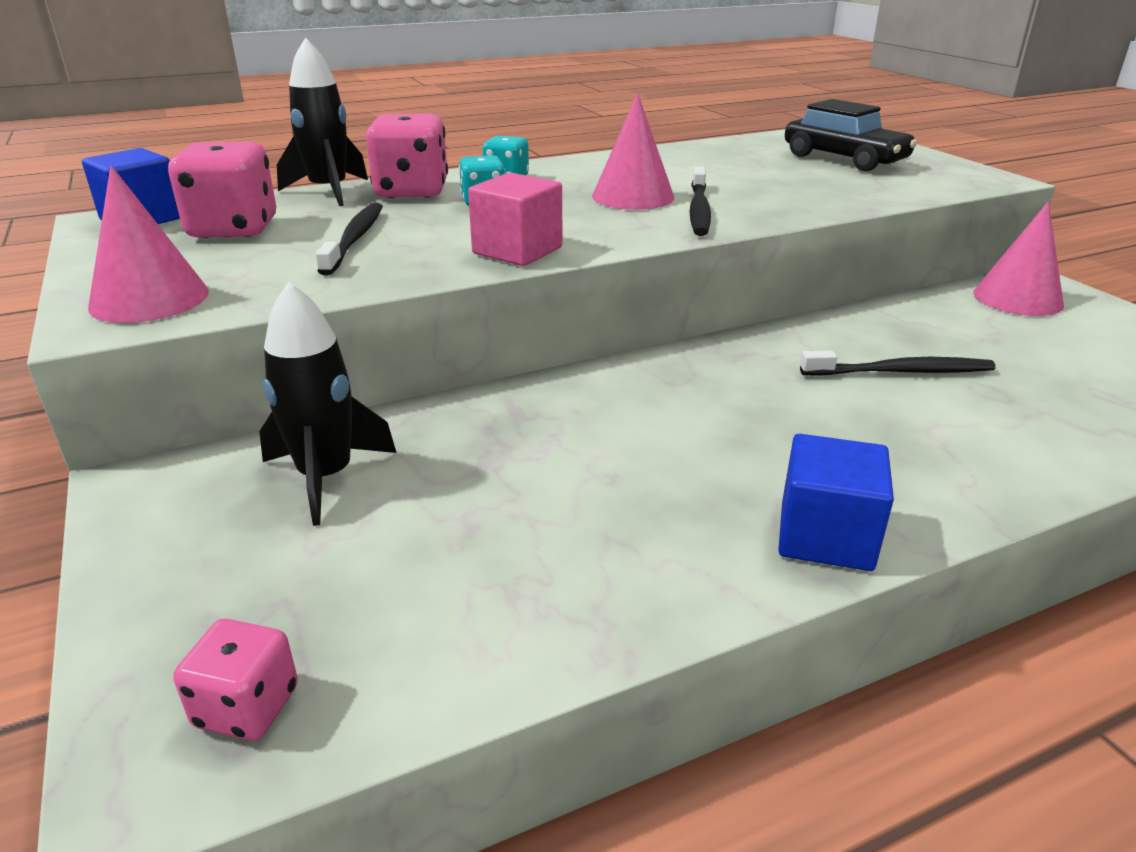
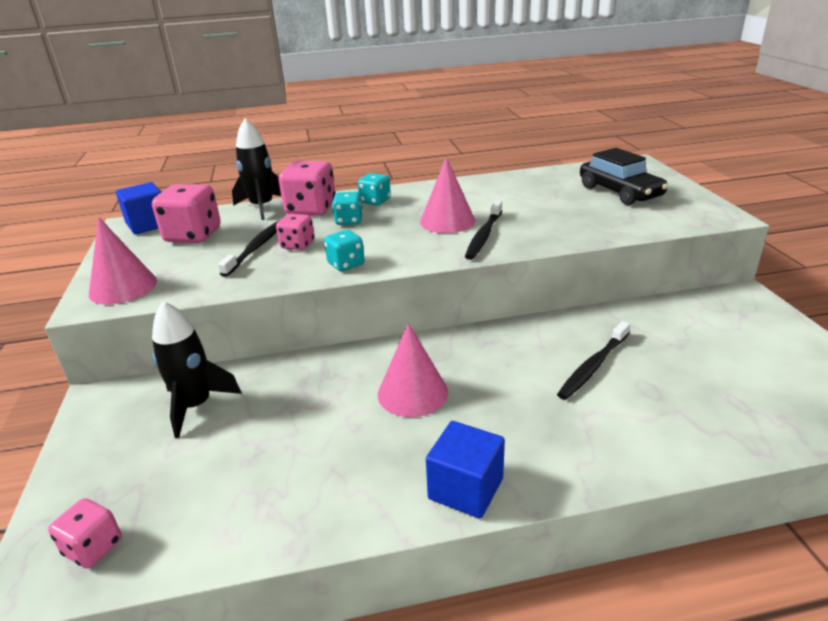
camera: 15 degrees right, 0 degrees up
(421, 232) = (297, 245): none -> pink dice
(517, 250) = (346, 264): pink cube -> turquoise dice
(901, 372) = (593, 366): black toothbrush -> black toothbrush turned 120 degrees clockwise
(1017, 298) = (721, 311): pink cone -> pink cone (412, 393)

